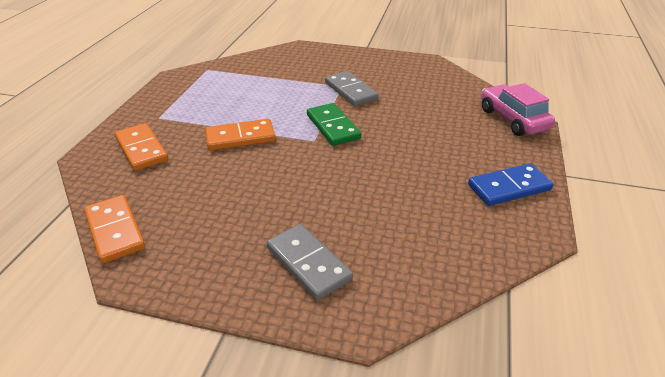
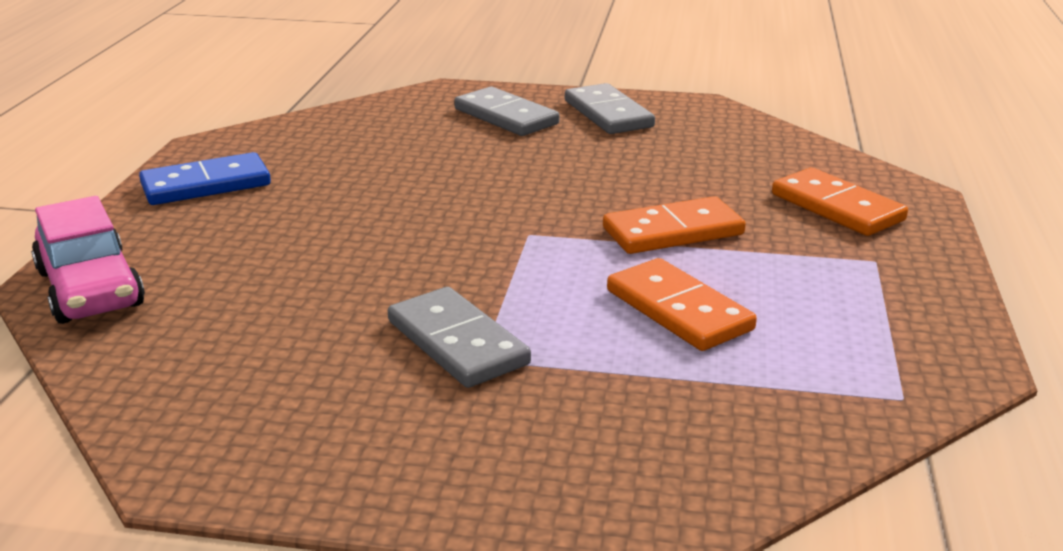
camera: 175 degrees right, 10 degrees down
(115, 231) = (759, 129): orange domino -> orange domino (678, 310)
(220, 262) = (608, 114): none -> grey domino
(333, 127) = (495, 257): green domino -> none

